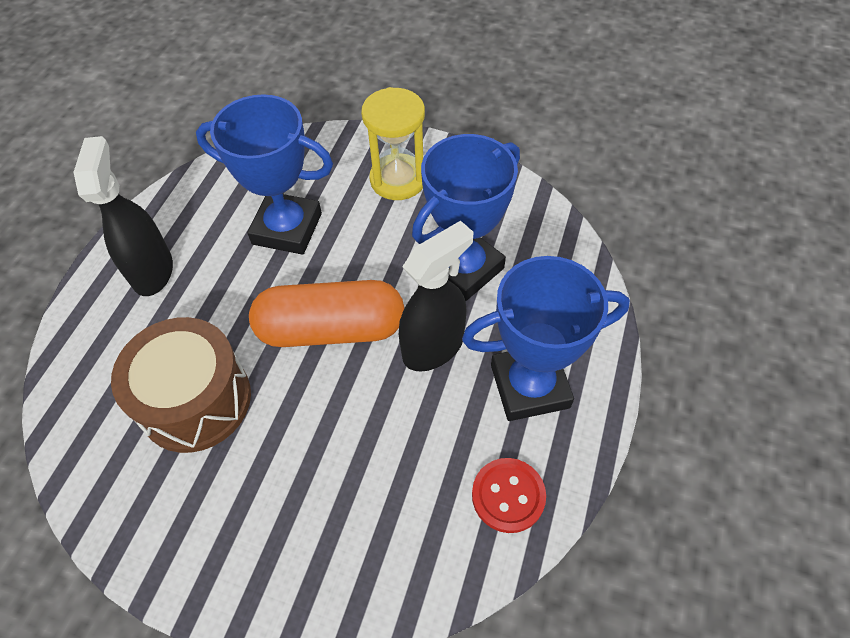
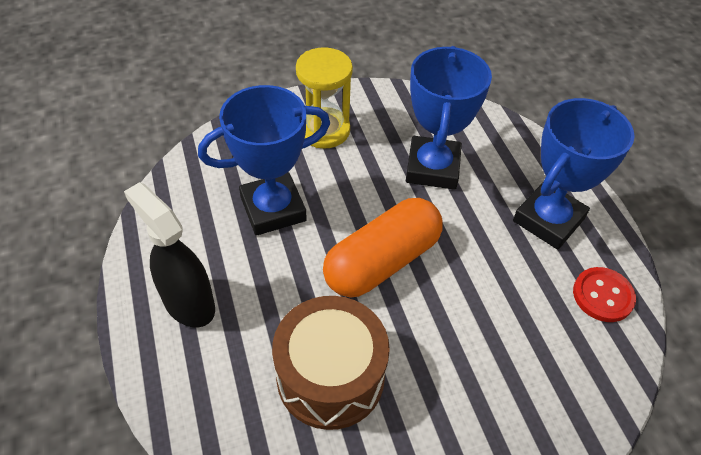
camera: 40 degrees left, 5 degrees down
(433, 347) = (465, 231): black spray bottle -> none

